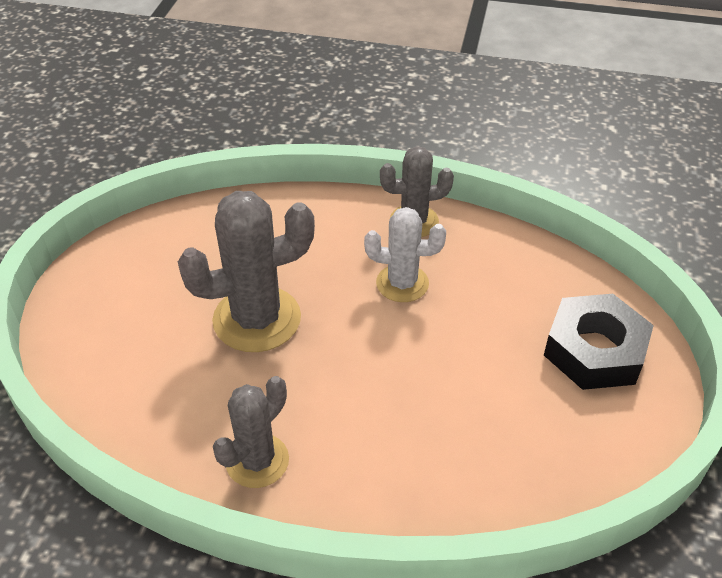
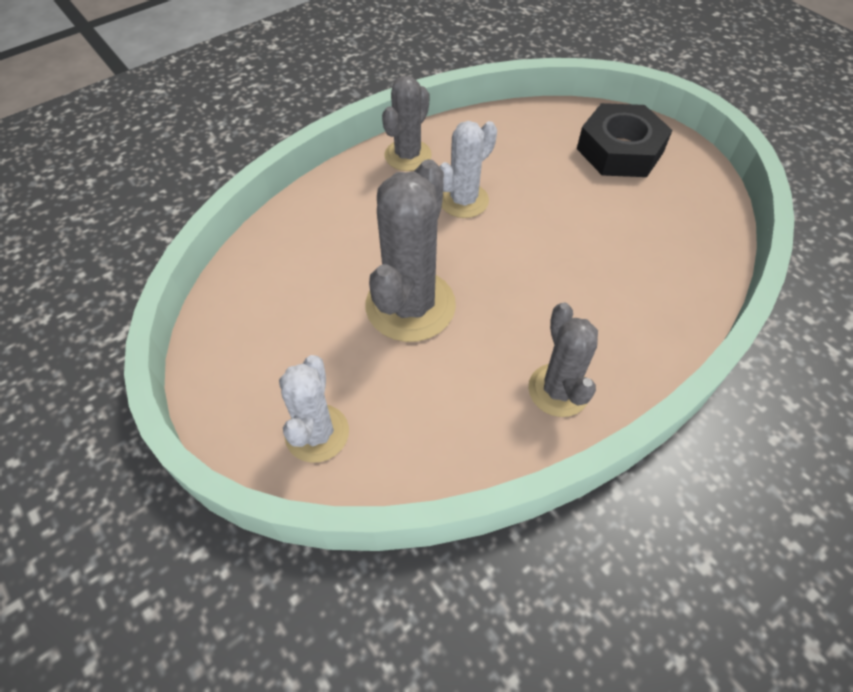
camera: 50 degrees left, 10 degrees up
(96, 340) = (317, 433): none -> white cactus

